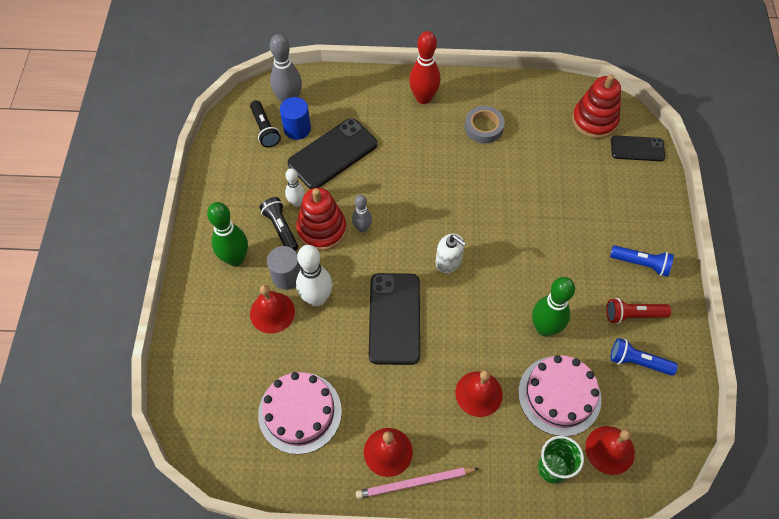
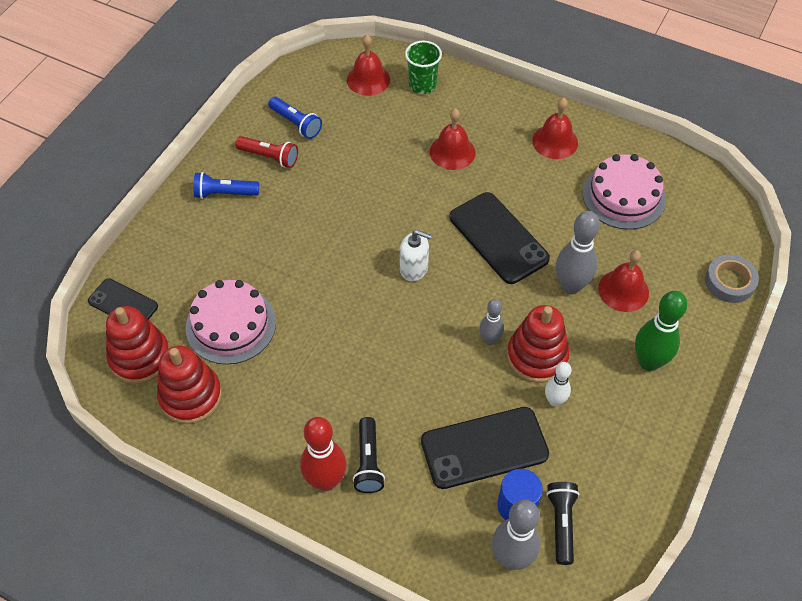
camera: 155 degrees left, 5 degrees down
(281, 228) = (584, 376): black flashlight -> black flashlight (368, 462)
(287, 276) = (595, 320): grey cylinder -> none
(317, 298) = (571, 286): white bowling pin -> grey bowling pin
(394, 318) = (498, 238): black phone -> black phone turned 60 degrees counterclockwise
(414, 483) = (542, 114): pink pencil -> none
(448, 262) = (414, 268): white soap dispenser -> white soap dispenser turned 135 degrees clockwise
(483, 127) = (276, 404): grey tape -> grey tape (729, 282)
(542, 111) = (191, 396): none -> red stacking toy
(544, 328) = (358, 177): green bowling pin -> none
(559, 395) = (382, 126): pink cake -> pink cake (231, 325)
(641, 264) = (224, 193): blue flashlight -> blue flashlight turned 45 degrees counterclockwise

